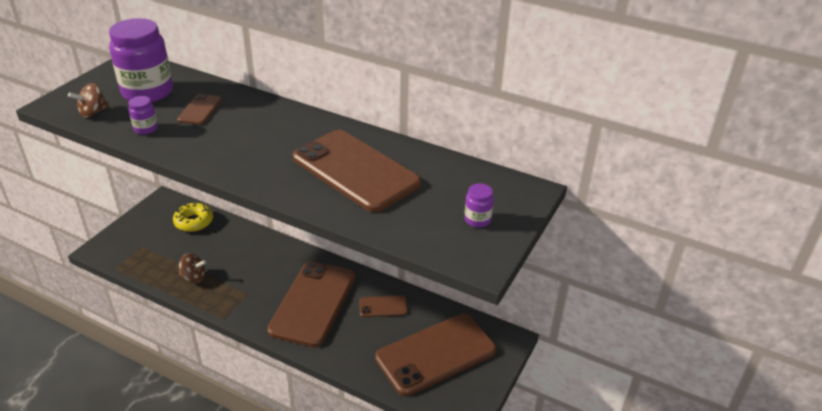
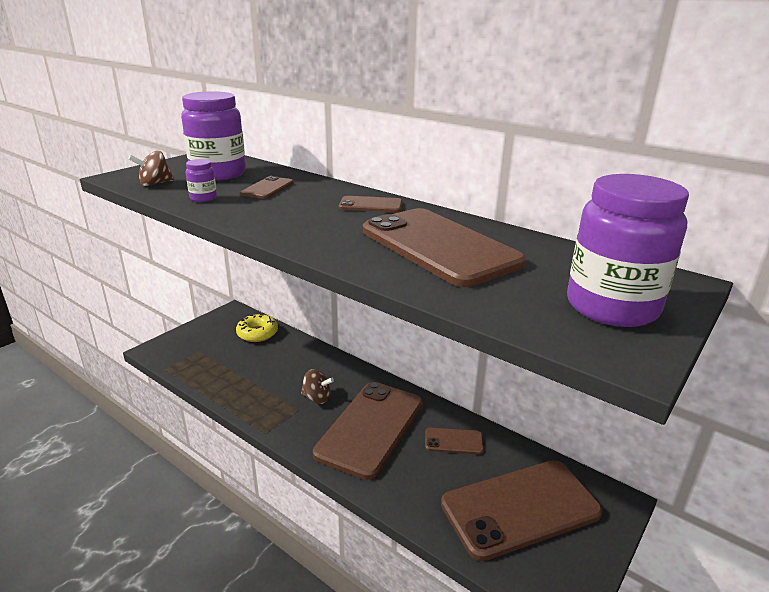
camera: 10 degrees right, 10 degrees down
(194, 277) = (243, 386): brown spinning top -> brown spinning top (317, 398)
(295, 124) = (370, 205): none -> brown phone
(477, 220) = (611, 307): purple jar -> purple jar, size x2.31

